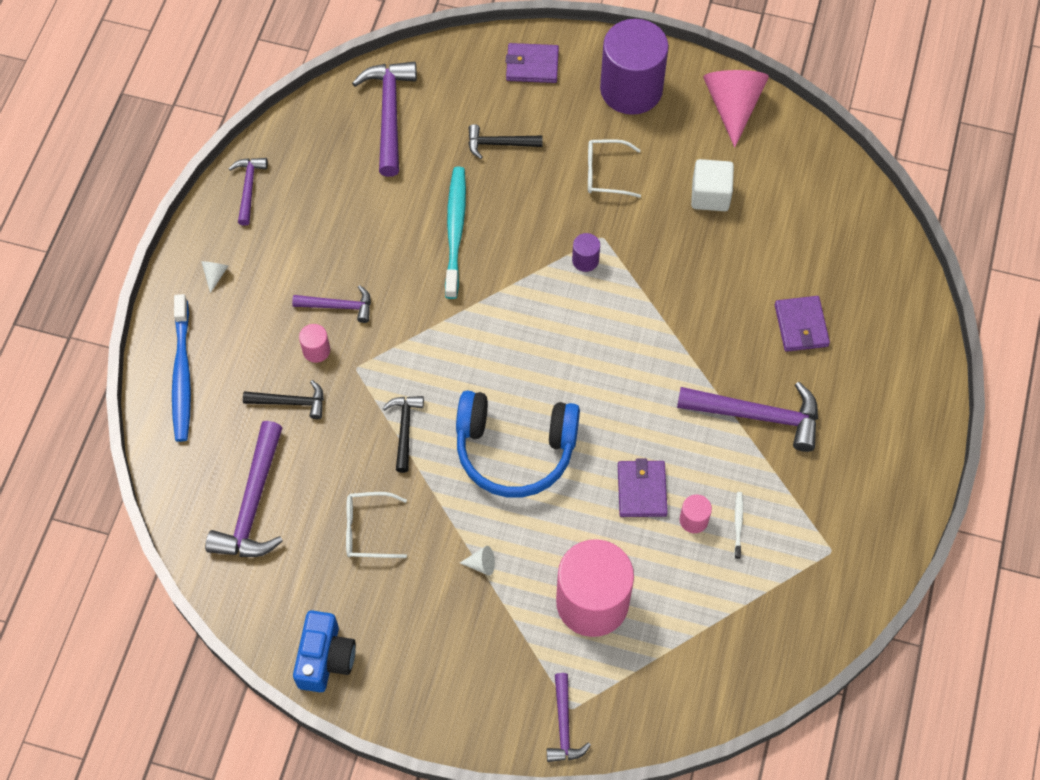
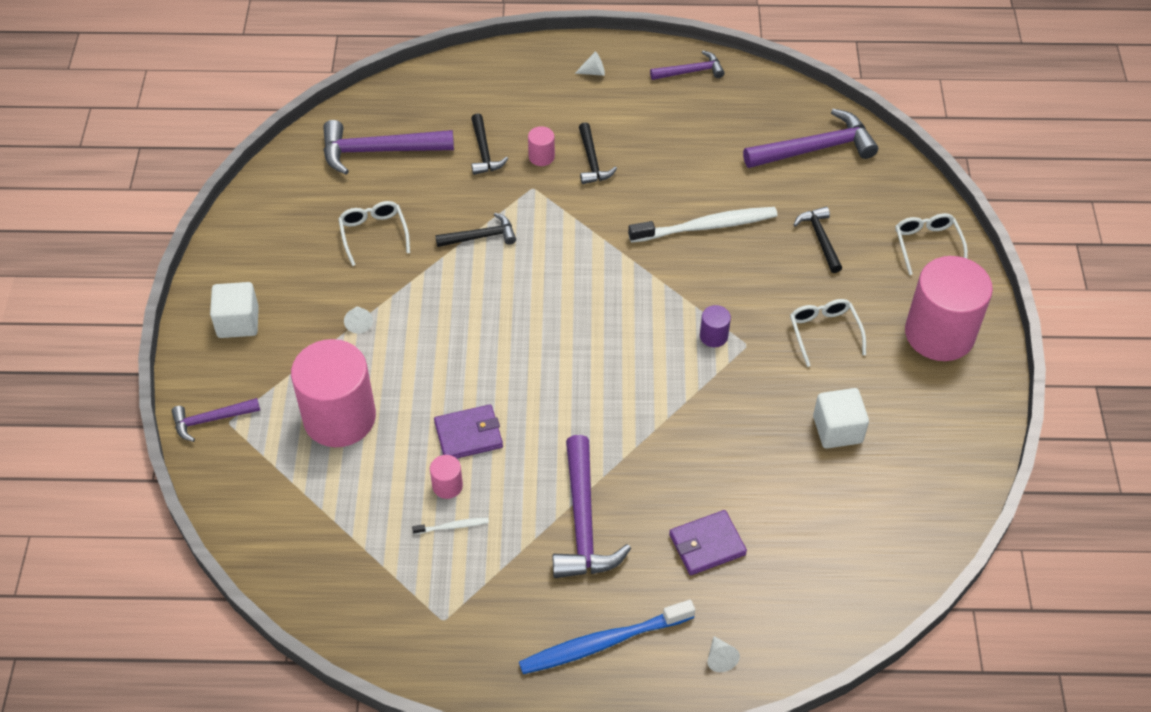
camera: 75 degrees right, 10 degrees down
(182, 375) = (488, 76): blue toothbrush -> blue toothbrush (602, 643)
(325, 658) = (246, 233): blue camera -> none
(339, 306) = (592, 161): purple hammer -> black hammer
(446, 682) = (238, 322): none -> white cube
(455, 230) = (707, 226): turquoise toothbrush -> white toothbrush
(515, 450) = (483, 323): blue headphones -> none
(532, 65) = (927, 245): purple wallet -> white glasses
(631, 89) = (939, 333): purple cylinder -> pink cylinder
(732, 106) = (962, 430): pink cone -> none
(908, 345) = (720, 658): none -> white cone

